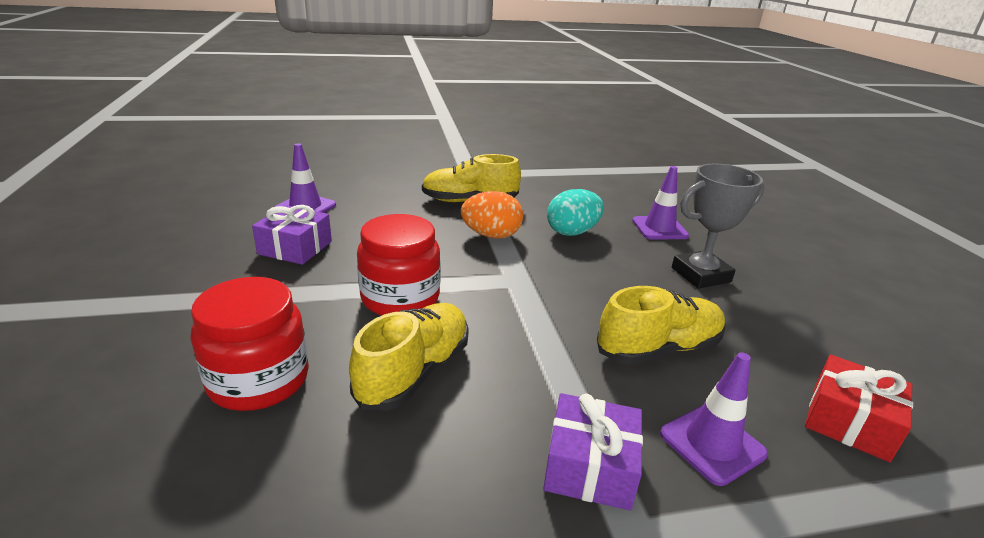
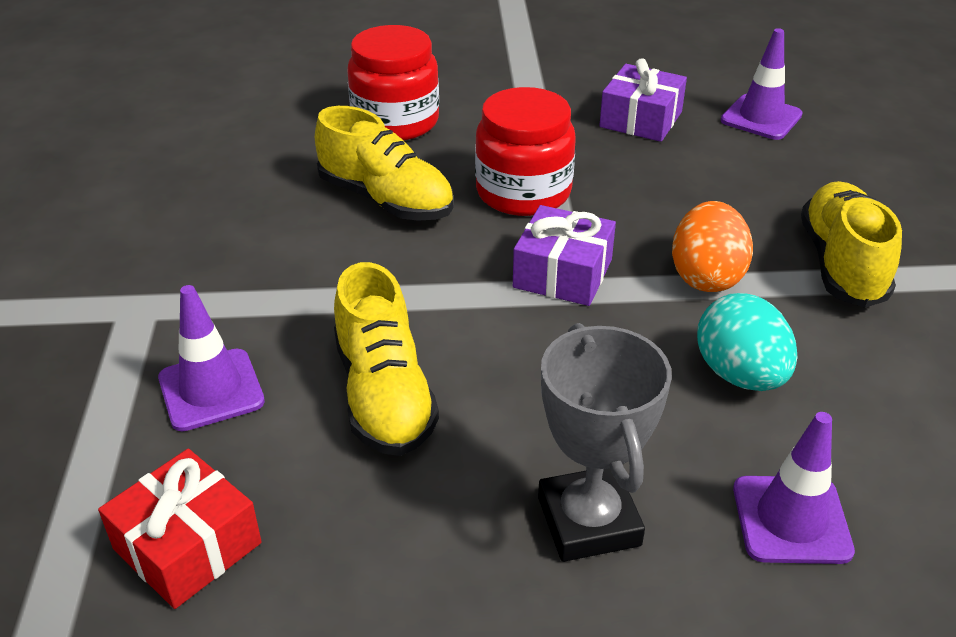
camera: 100 degrees right, 10 degrees up
(590, 466) = (222, 294): purple gift -> purple gift (562, 273)

